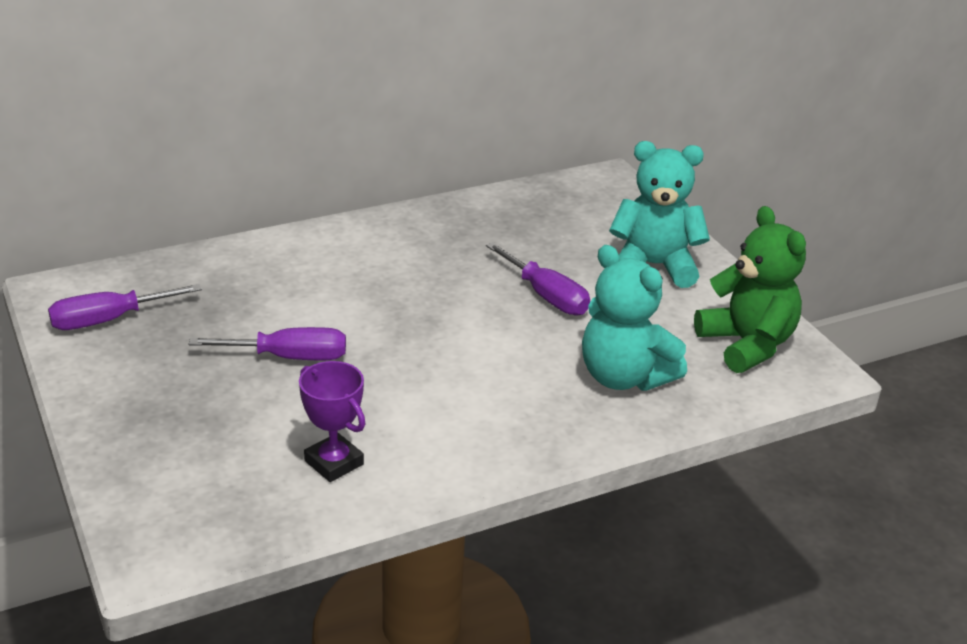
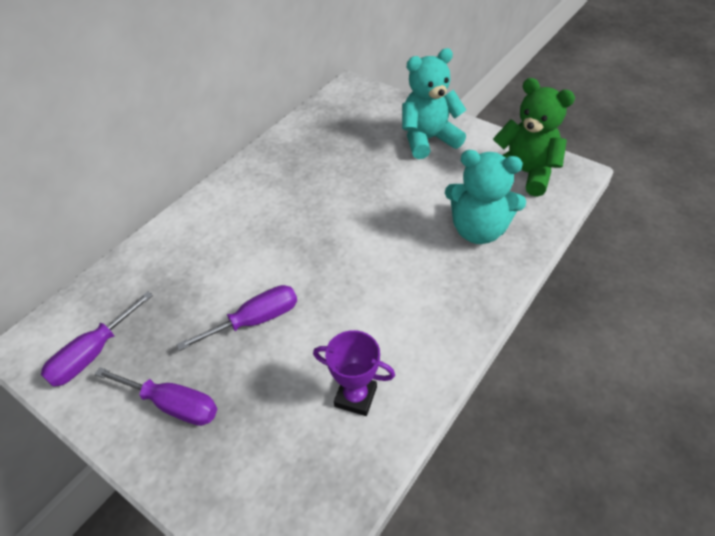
camera: 25 degrees left, 15 degrees up
(546, 296) = (384, 190): purple screwdriver -> purple screwdriver (173, 404)

